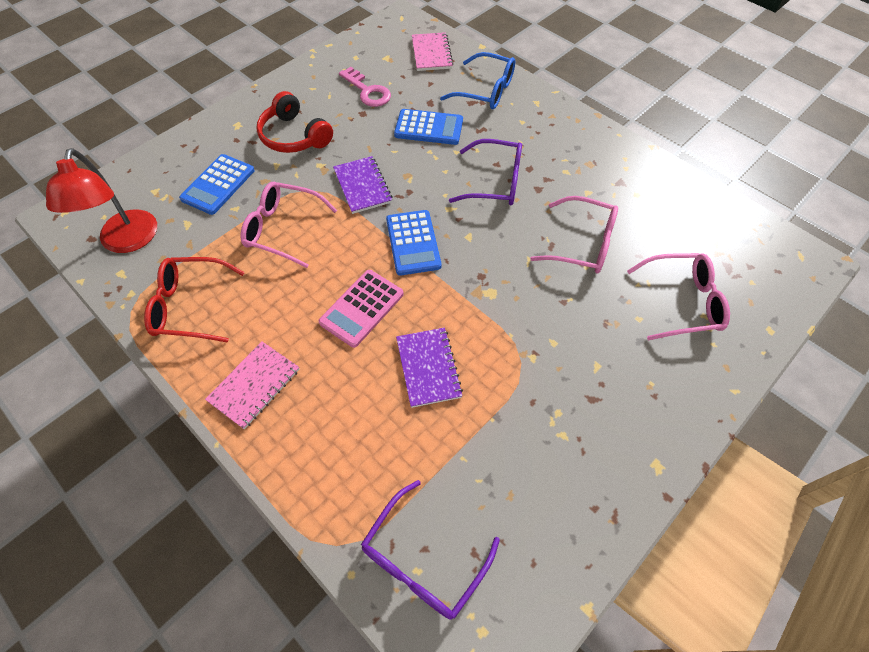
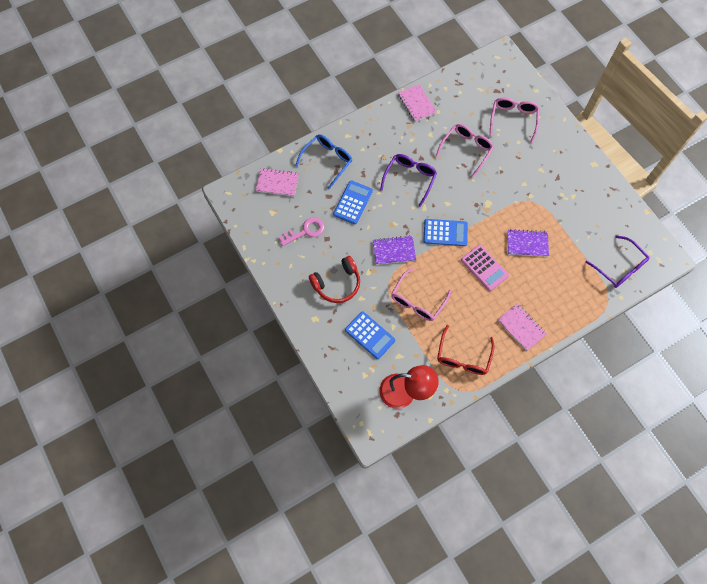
camera: 75 degrees left, 10 degrees up
(635, 166) = (417, 104): none -> pink notebook

